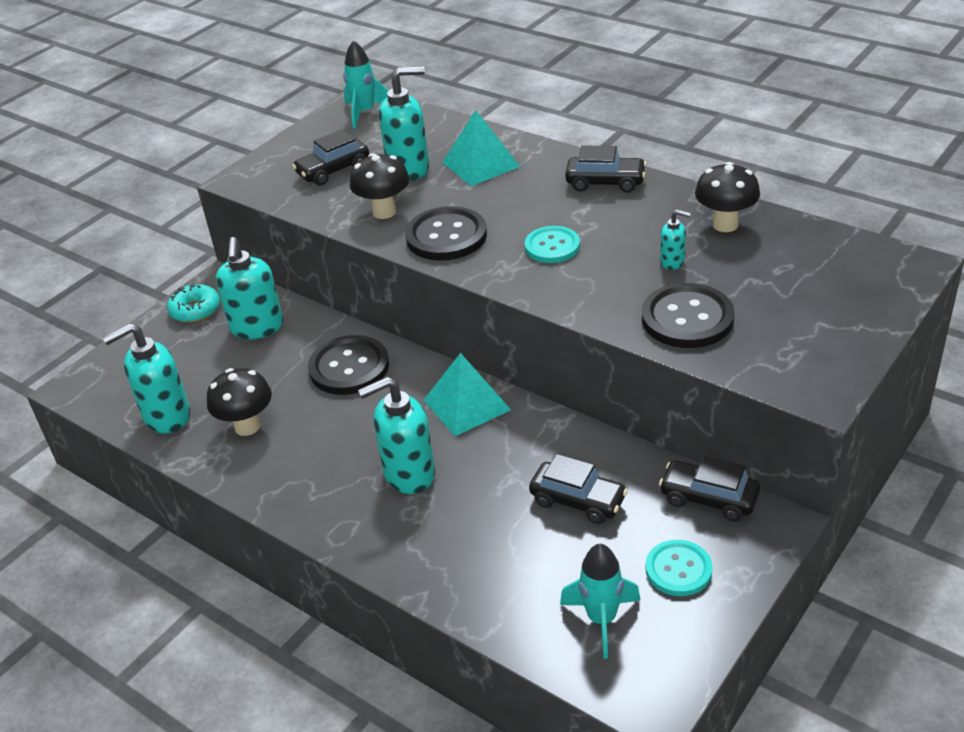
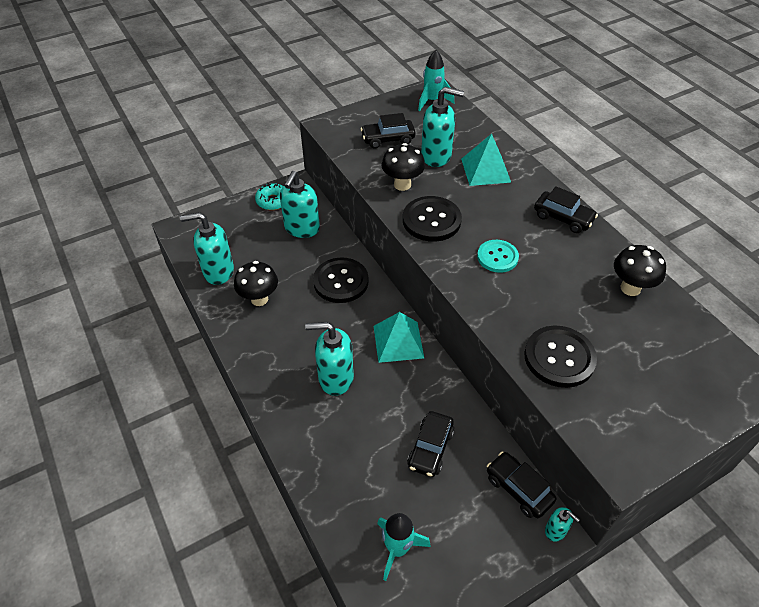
camera: 20 degrees right, 10 degrees up
(578, 500) = (430, 449): black car -> black car turned 60 degrees clockwise
(672, 262) = (575, 305): turquoise soap dispenser -> turquoise soap dispenser (555, 531)
(678, 569) = (468, 535): turquoise button -> none

